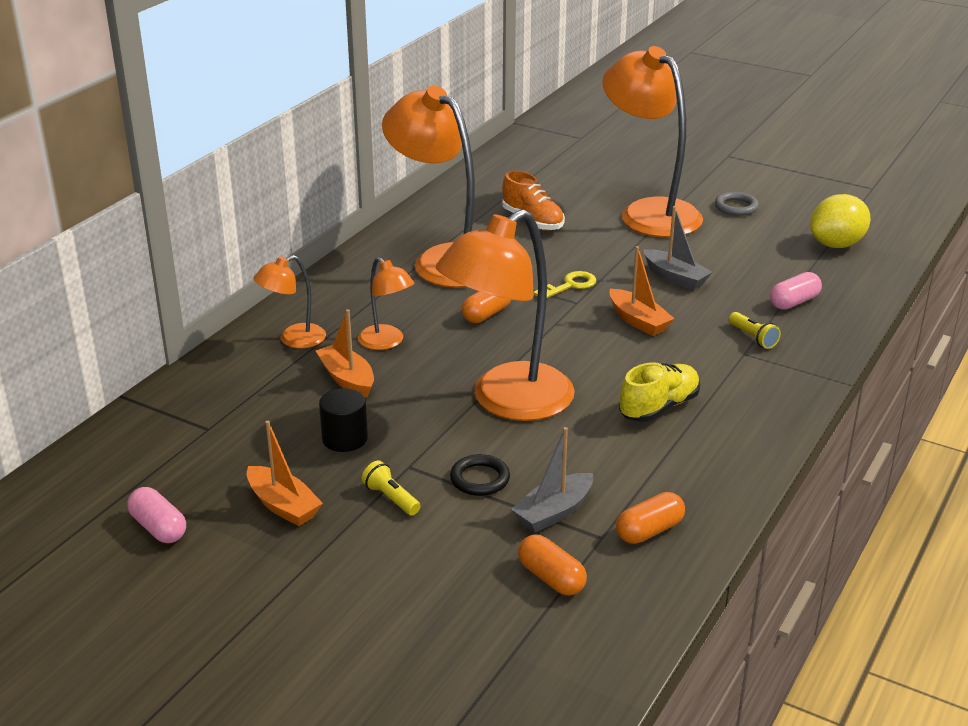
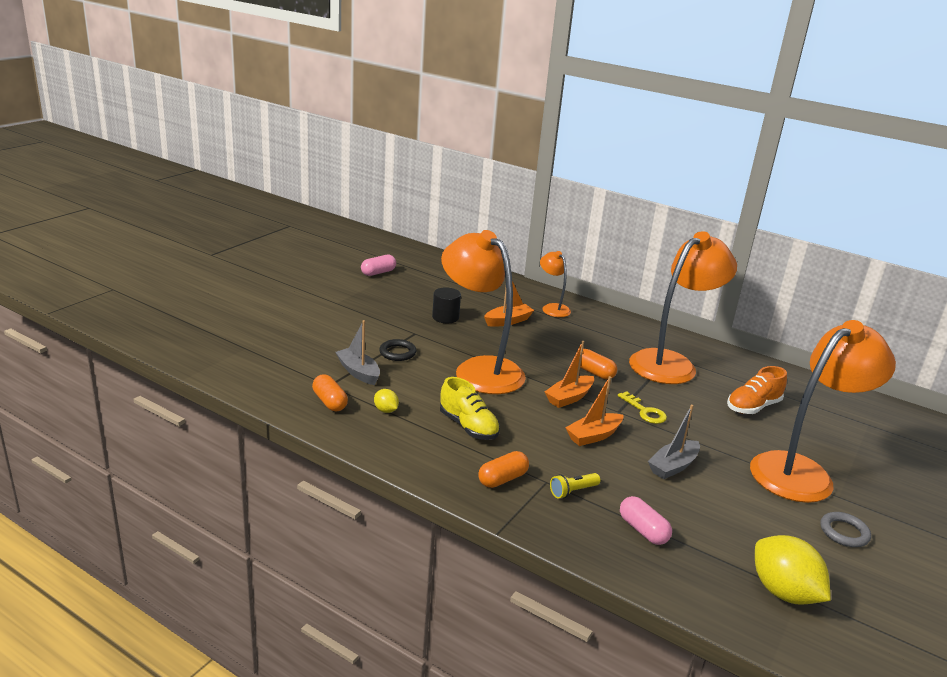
camera: 90 degrees right, 5 degrees down
(283, 506) = (387, 299): orange boat -> orange boat (569, 398)
(386, 342) = (551, 335): orange lamp -> none
(391, 498) = (386, 326): yellow flashlight -> none
(551, 578) = (299, 365): orange capsule -> orange capsule (502, 479)
(649, 477) = (386, 410): none -> yellow lemon

